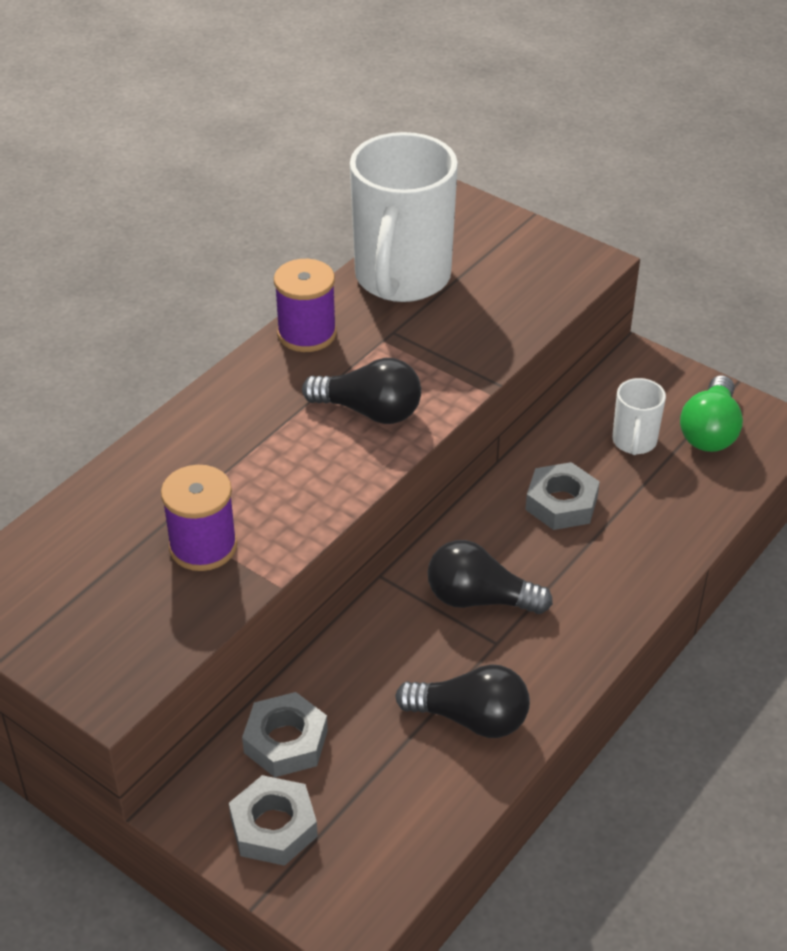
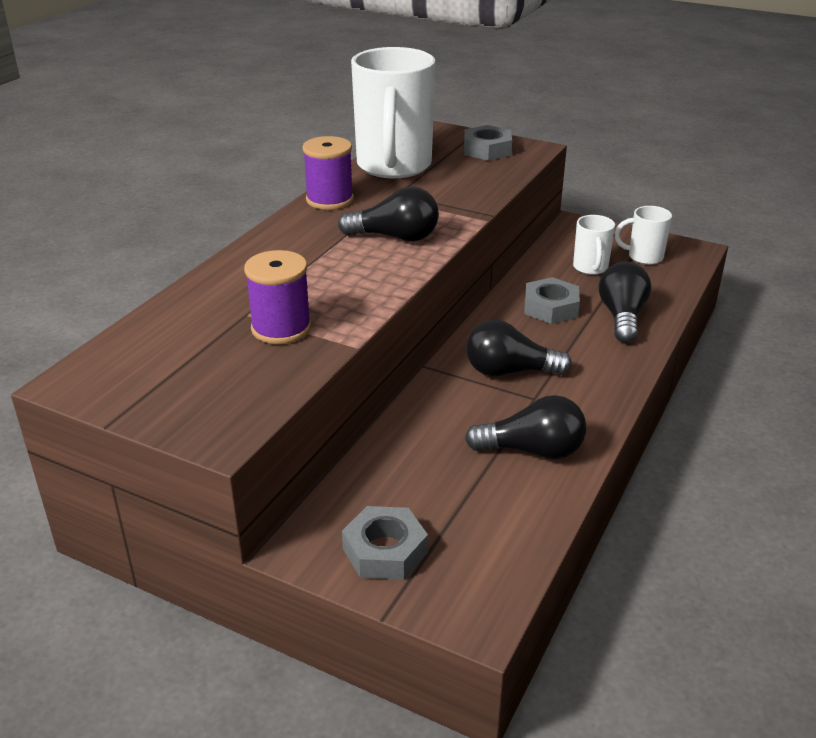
camera: 10 degrees left, 10 degrees down
(286, 741) = (377, 485): grey nut -> grey nut (487, 150)
(645, 530) = (622, 317): none -> black light bulb
(710, 431) = (643, 257): green light bulb -> white mug

